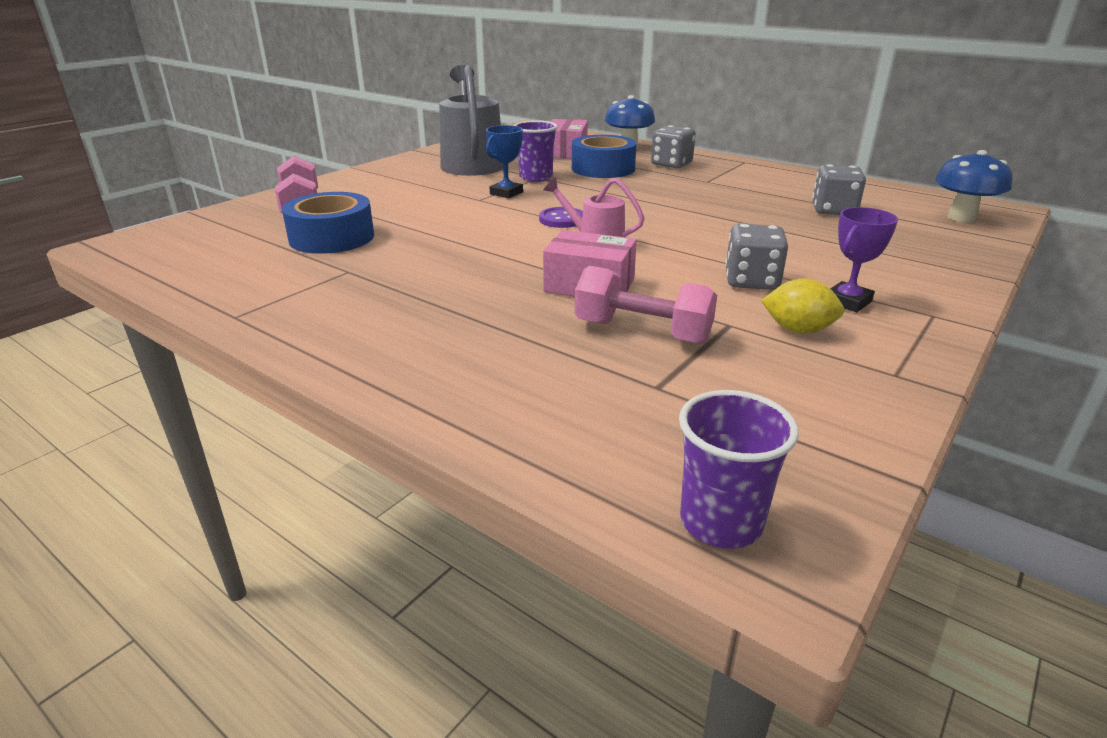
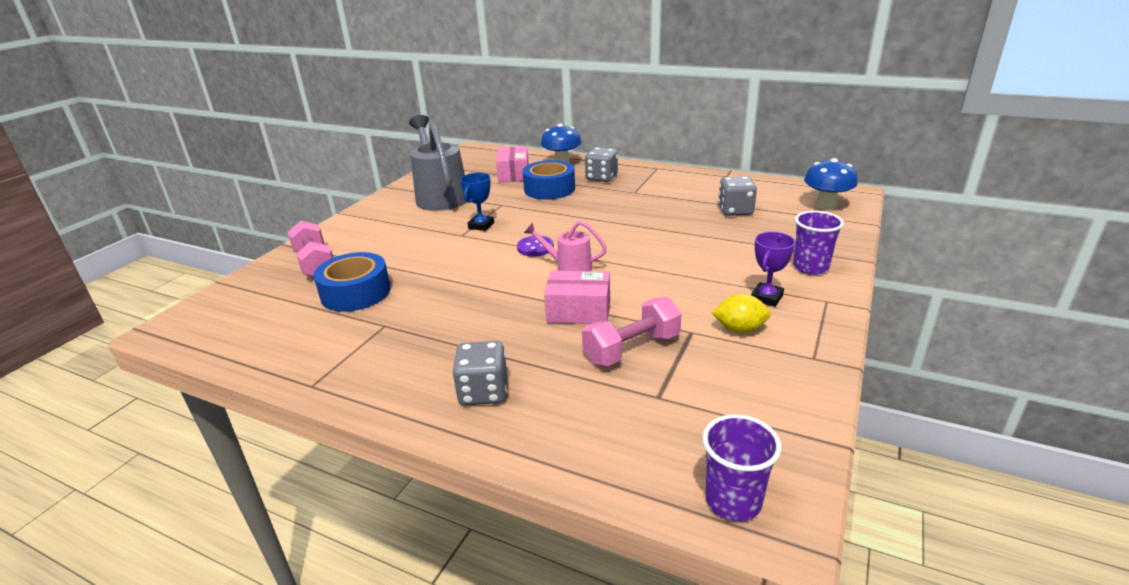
camera: 10 degrees left, 0 degrees up
(536, 177) = (499, 205): purple cup -> purple cup (810, 267)
(642, 332) = (632, 349): pink dumbbell -> pink dumbbell turned 45 degrees counterclockwise
(751, 281) = (695, 288): grey dice -> grey dice (483, 392)

